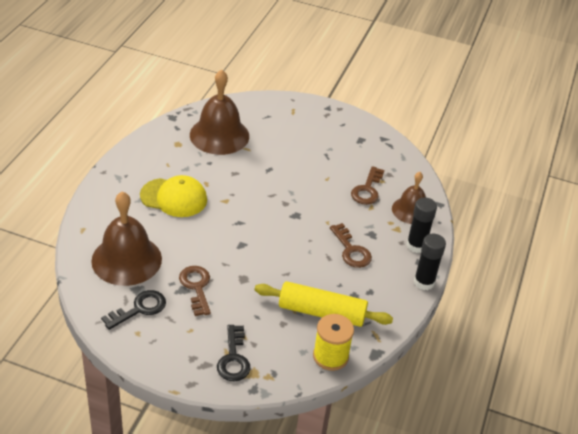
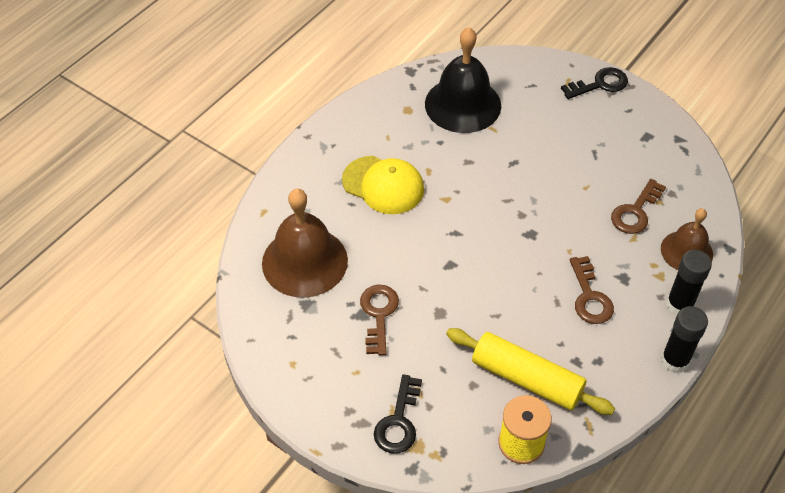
camera: 20 degrees right, 10 degrees up
(140, 309) = (303, 331): black key -> black key (600, 84)
(219, 135) = (463, 104): brown bell -> black bell

